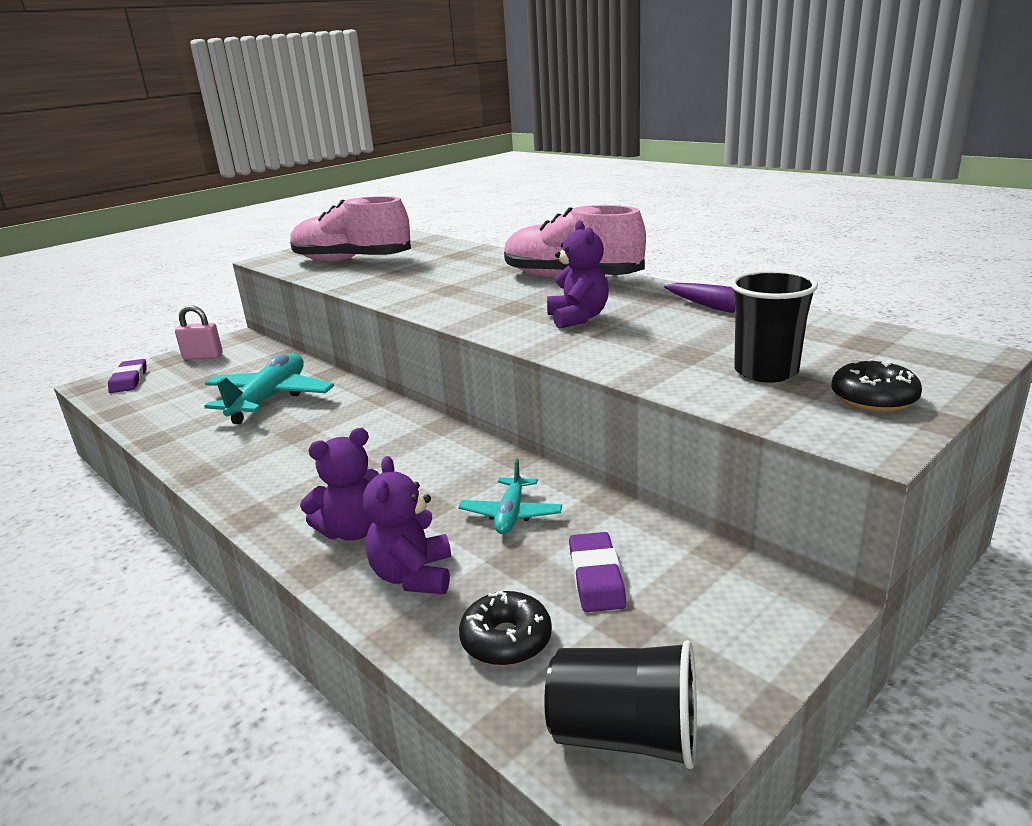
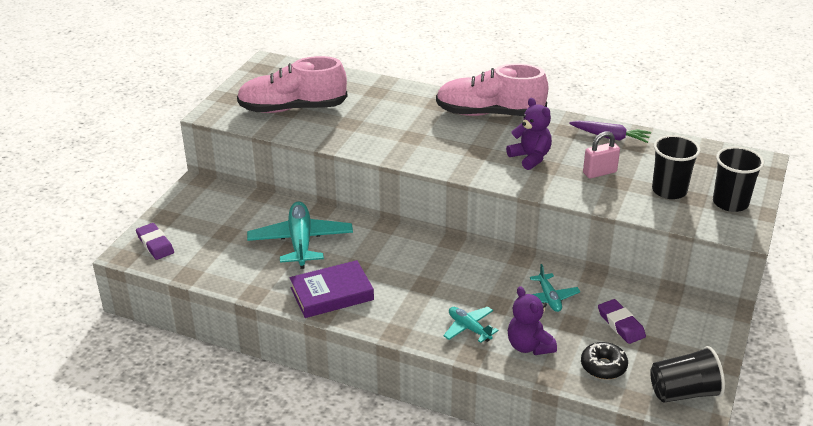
camera: 25 degrees left, 10 degrees up
(203, 357) = (190, 209): pink padlock -> pink padlock (599, 172)
(234, 455) = (332, 294): none -> purple book
(353, 531) = (469, 328): purple teddy bear -> turquoise plane
(873, 399) = (730, 203): black donut -> black cup

